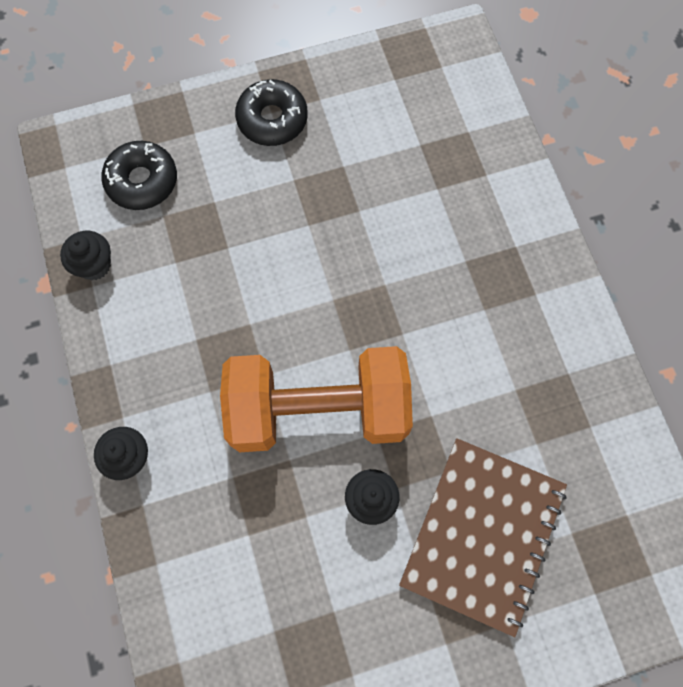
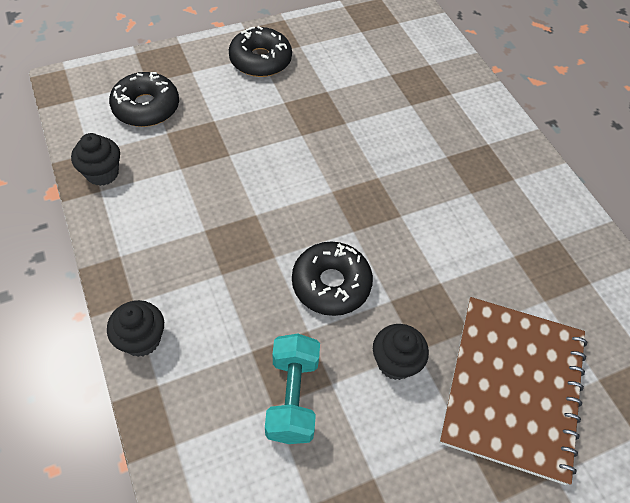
camera: 10 degrees left, 15 degrees down
(267, 527) = (292, 397): none -> turquoise dumbbell
(318, 410) = (331, 284): orange dumbbell -> black donut

